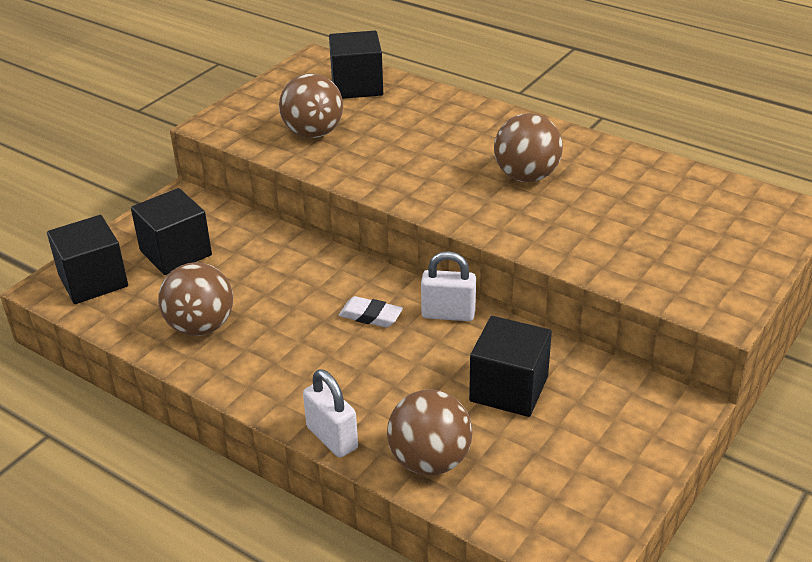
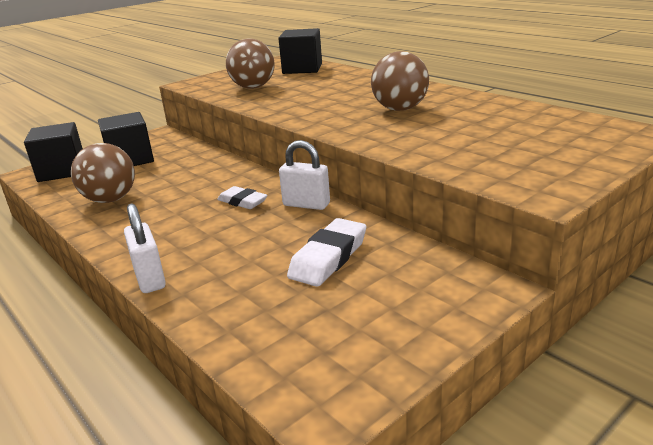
camera: 15 degrees right, 10 degrees down
(430, 461) = (222, 305): brown ball -> none
(509, 389) = (328, 258): black cube -> white eraser

